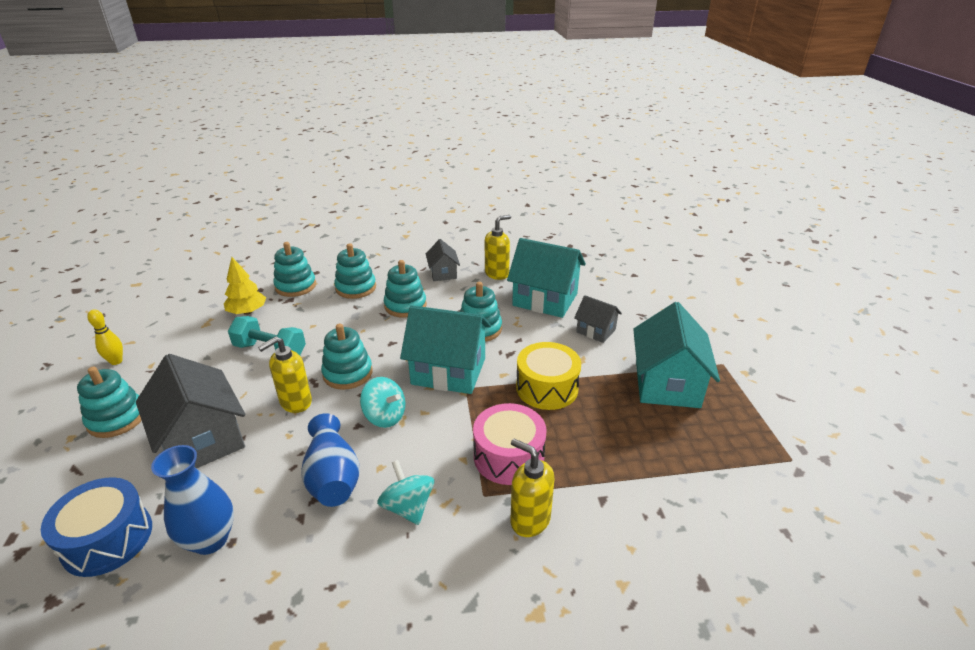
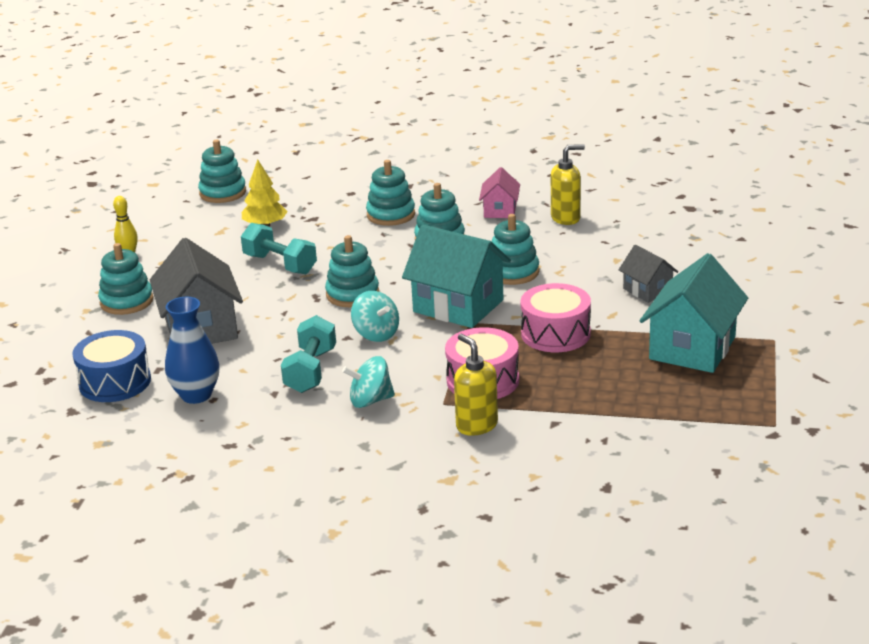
camera: 20 degrees right, 5 degrees down
(295, 286) = (324, 205): turquoise stacking toy -> turquoise stacking toy (222, 193)
(295, 402) = (293, 311): yellow soap dispenser -> none
(332, 477) = (310, 371): blue vase -> turquoise dumbbell
(408, 507) = (370, 401): turquoise spinning top -> turquoise spinning top turned 90 degrees counterclockwise
(443, 273) = (500, 210): grey house -> pink house
(545, 299) = (608, 252): turquoise house -> none
(547, 388) = (555, 334): yellow drum -> pink drum

